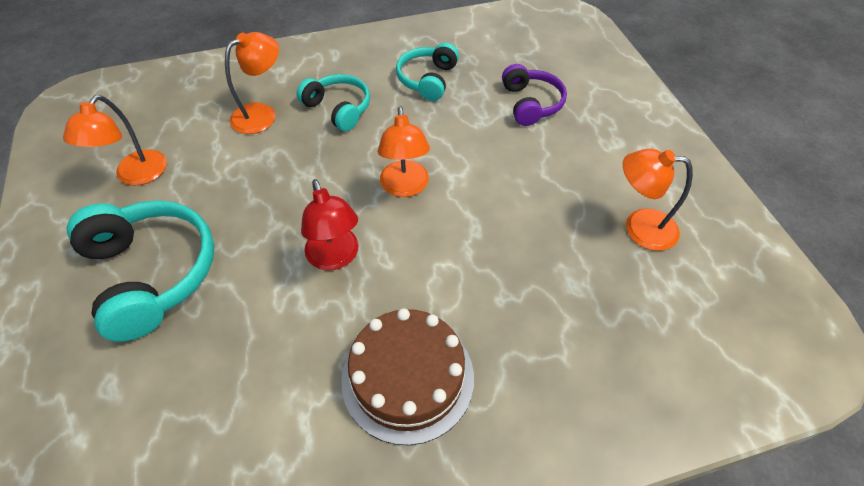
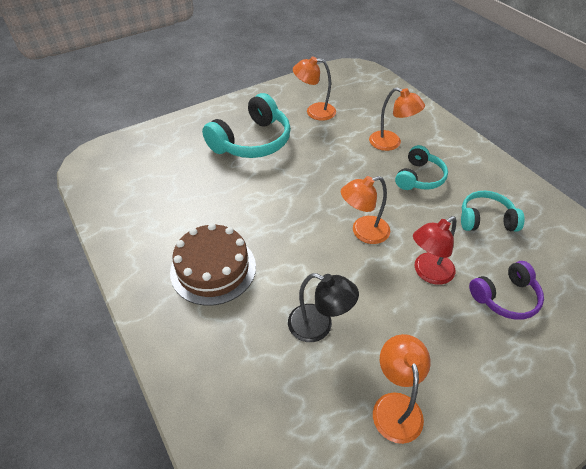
camera: 75 degrees right, 5 degrees down
(335, 258) = (289, 212): red lamp -> red lamp (428, 273)
(533, 269) = (319, 326): none -> black lamp

